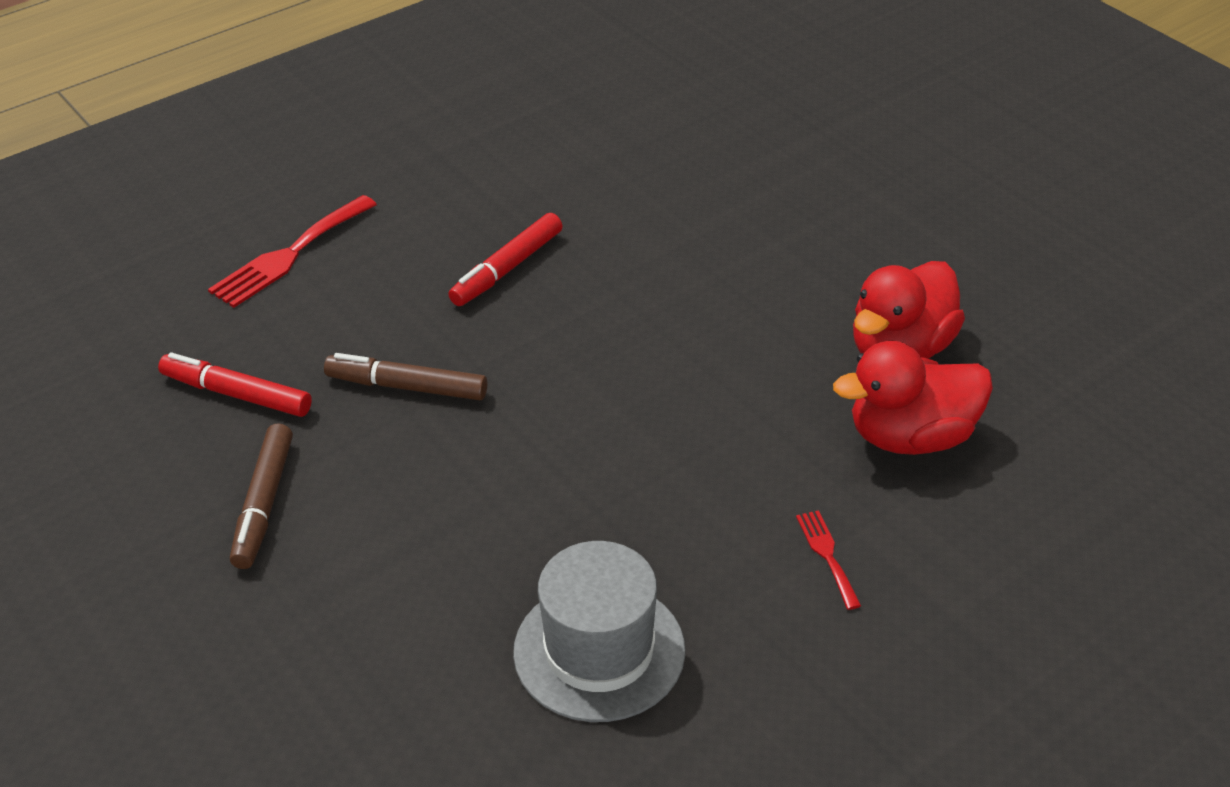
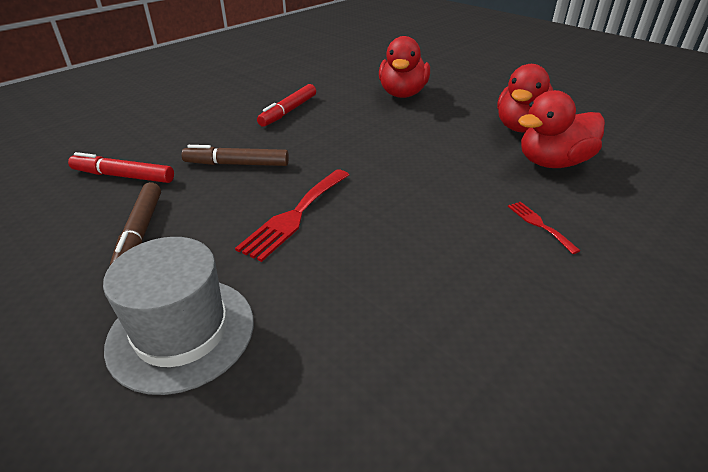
camera: 10 degrees left, 5 degrees down
(289, 255) = (159, 114): red fork -> red fork (295, 215)
(599, 651) = (409, 300): grey hat -> grey hat (181, 332)
(721, 240) = (402, 94): none -> red duck

